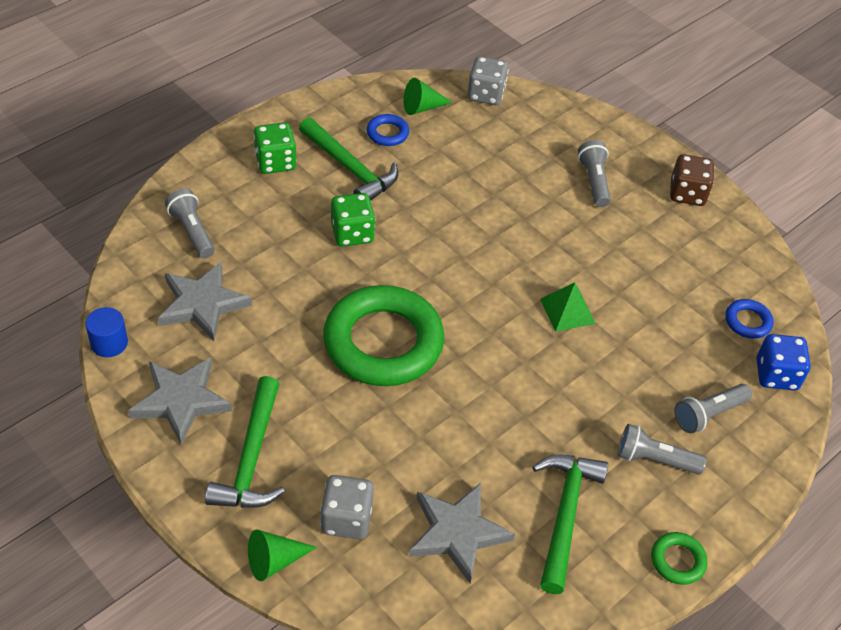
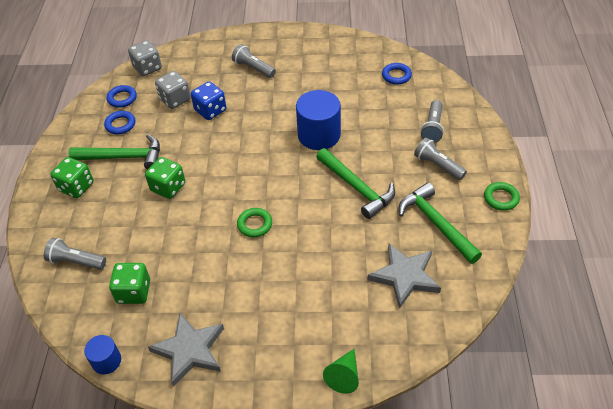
camera: 40 degrees left, 0 degrees up
(202, 304) = (134, 292): grey star -> green dice
(251, 458) = (265, 340): green hammer -> green hammer (357, 188)
(346, 519) = (349, 321): grey dice -> grey dice (175, 99)
(383, 342) = (255, 224): green ring -> green ring, size x0.41
(422, 107) = (122, 98): green cone -> blue ring
(567, 311) = (319, 135): green pyramid -> blue cylinder
(654, 459) = (438, 165): grey flashlight -> grey flashlight turned 75 degrees clockwise
(687, 193) = (301, 42): brown dice -> none
(776, 375) = (435, 88): blue dice -> blue dice (210, 110)

